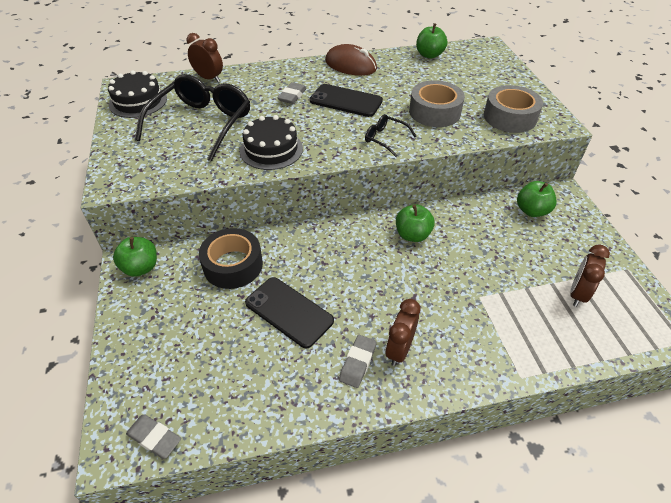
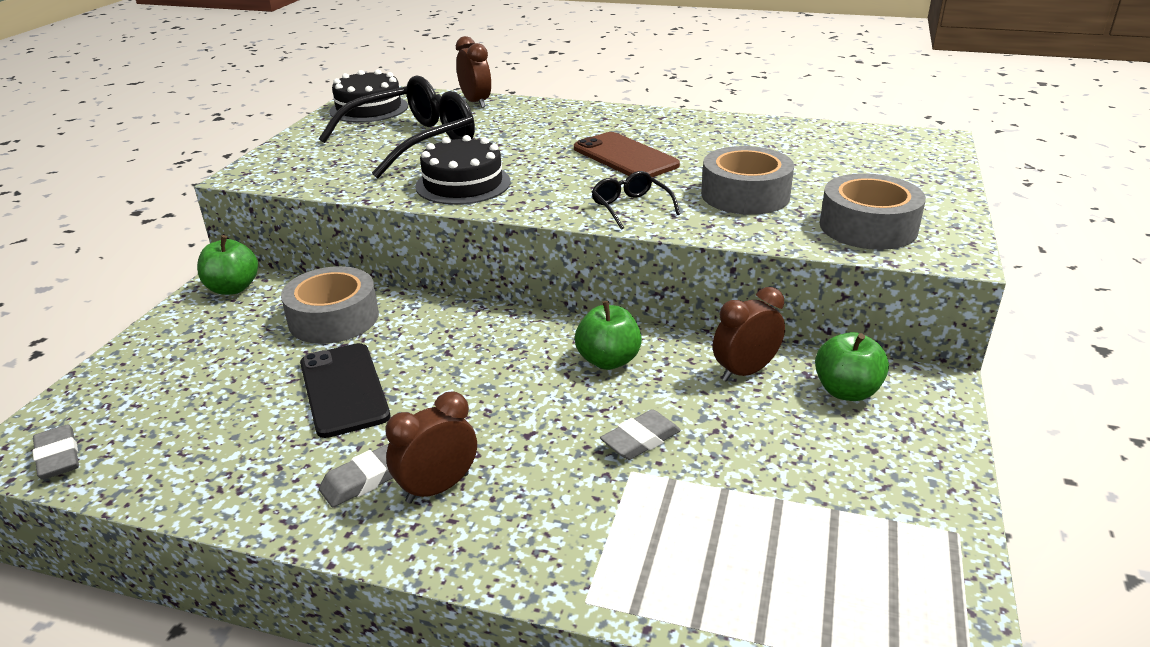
camera: 30 degrees right, 15 degrees down
(233, 265) = (333, 318): black tape -> grey tape
(292, 96) = (558, 138): grey eraser -> grey eraser (640, 440)
(346, 101) = (625, 157): black phone -> brown phone
(350, 65) = (680, 122): brown mouse -> none
(429, 55) = (818, 132): green apple -> none
(577, 294) = (813, 530): brown clock -> brown clock (745, 371)

